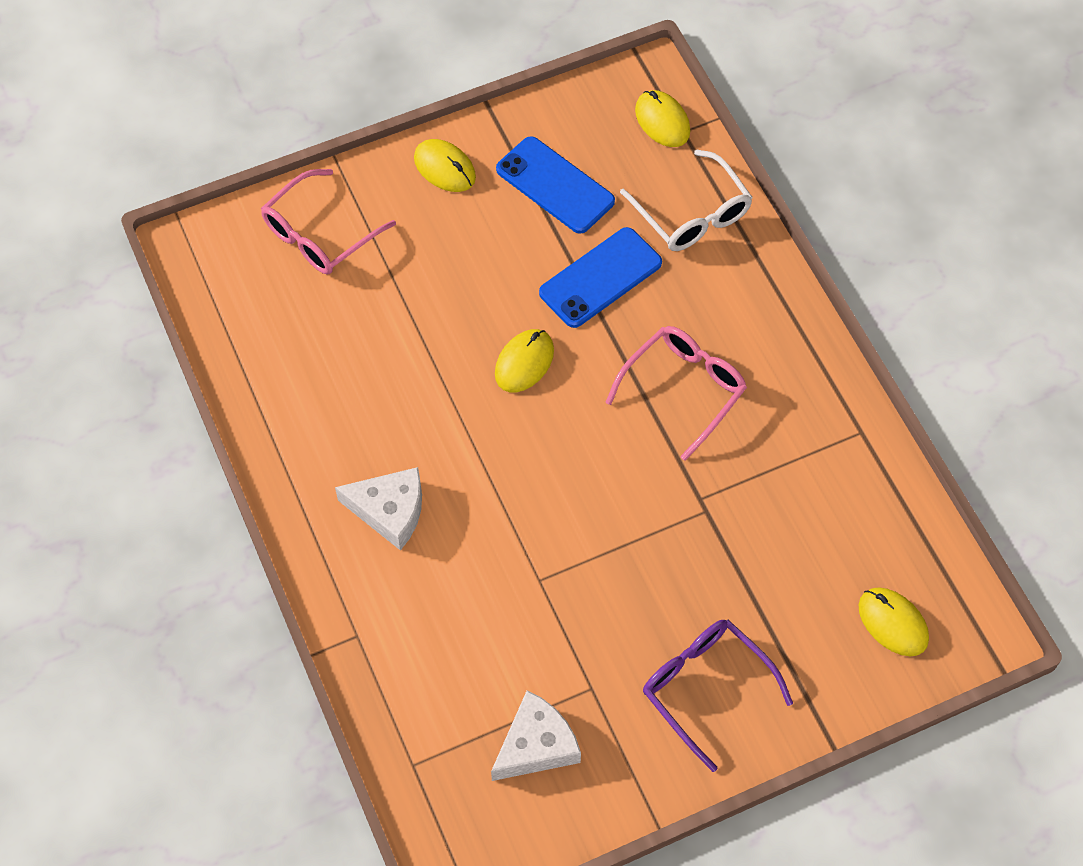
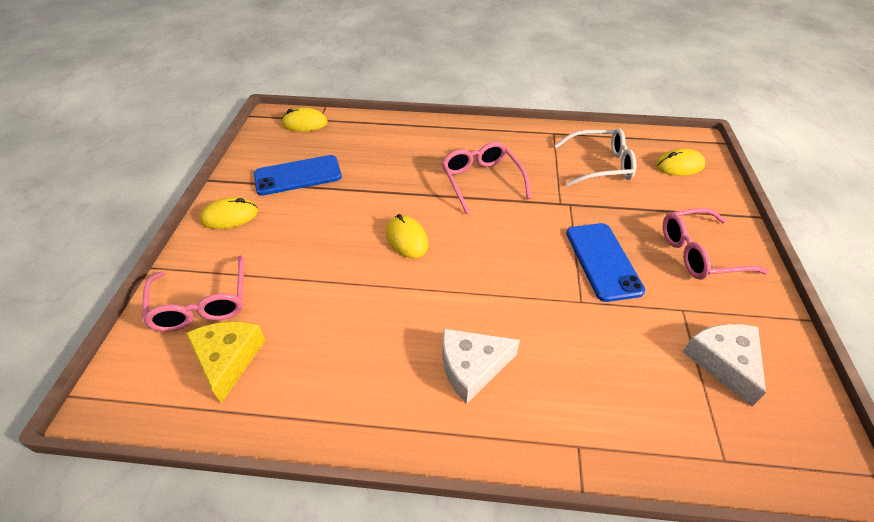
camera: 60 degrees left, 15 degrees down
(276, 303) = (228, 359): none -> yellow cheese
(389, 511) = (472, 367): white cheese -> white cheese turned 150 degrees counterclockwise
(600, 278) = (378, 183): blue phone -> blue phone (603, 261)
(692, 214) = (372, 135): white glasses -> white glasses (600, 165)
(706, 688) = (700, 253): purple glasses -> pink glasses

